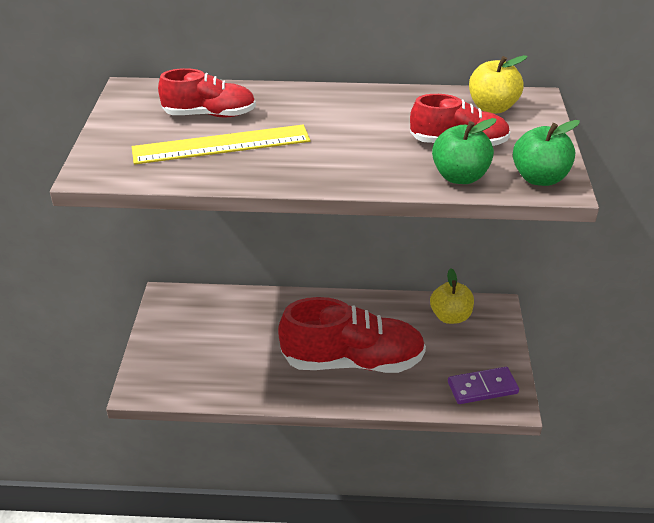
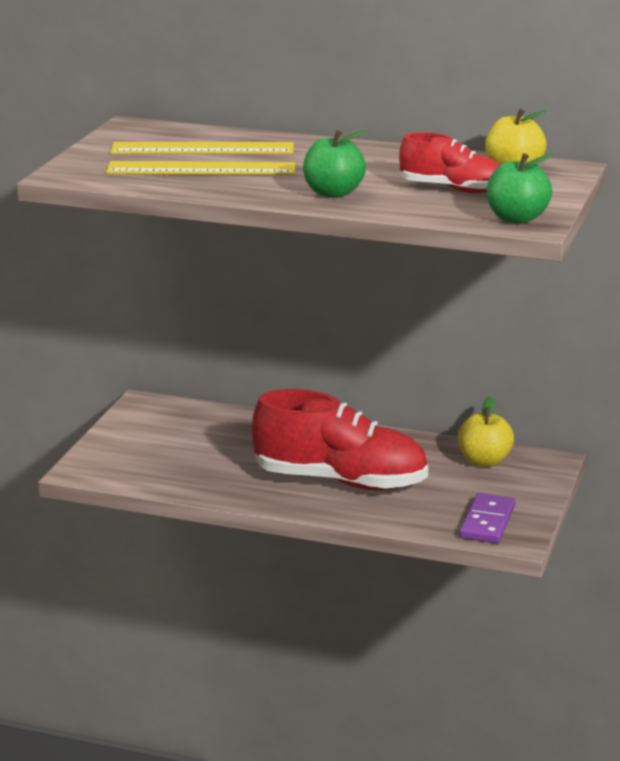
camera: 15 degrees right, 15 degrees down
(209, 114) = (202, 149): red shoe -> yellow ruler
(459, 176) = (432, 210): green apple -> green apple (333, 193)
(482, 387) = (487, 522): purple domino -> purple domino turned 75 degrees counterclockwise

